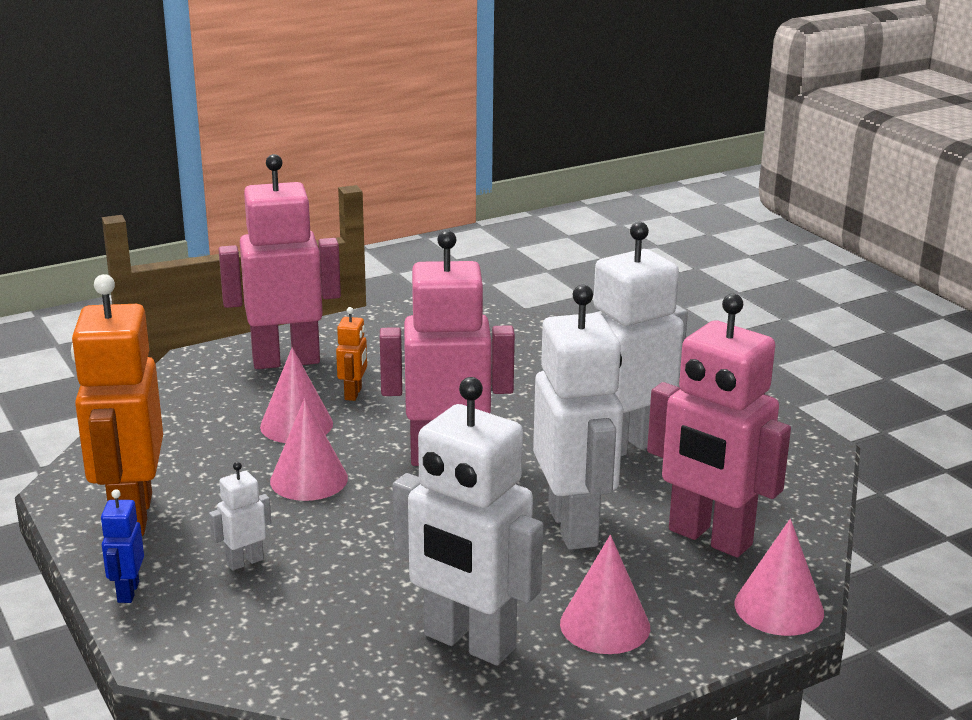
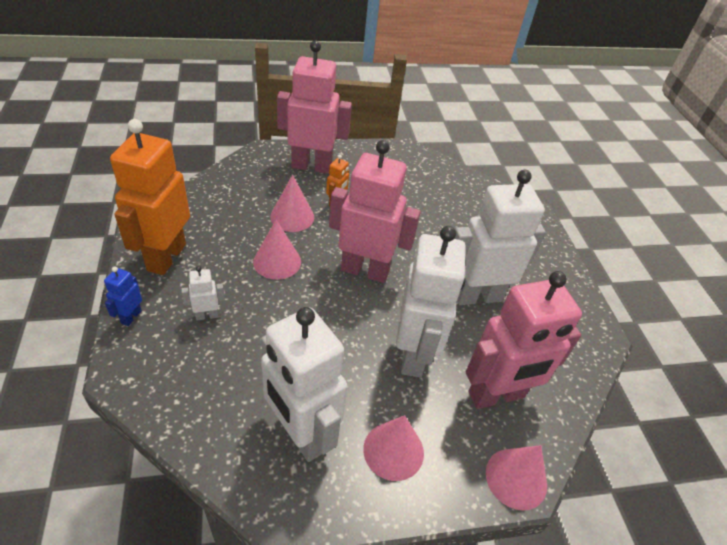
camera: 15 degrees right, 20 degrees up
(709, 538) = (496, 395): pink robot -> pink robot turned 75 degrees counterclockwise

